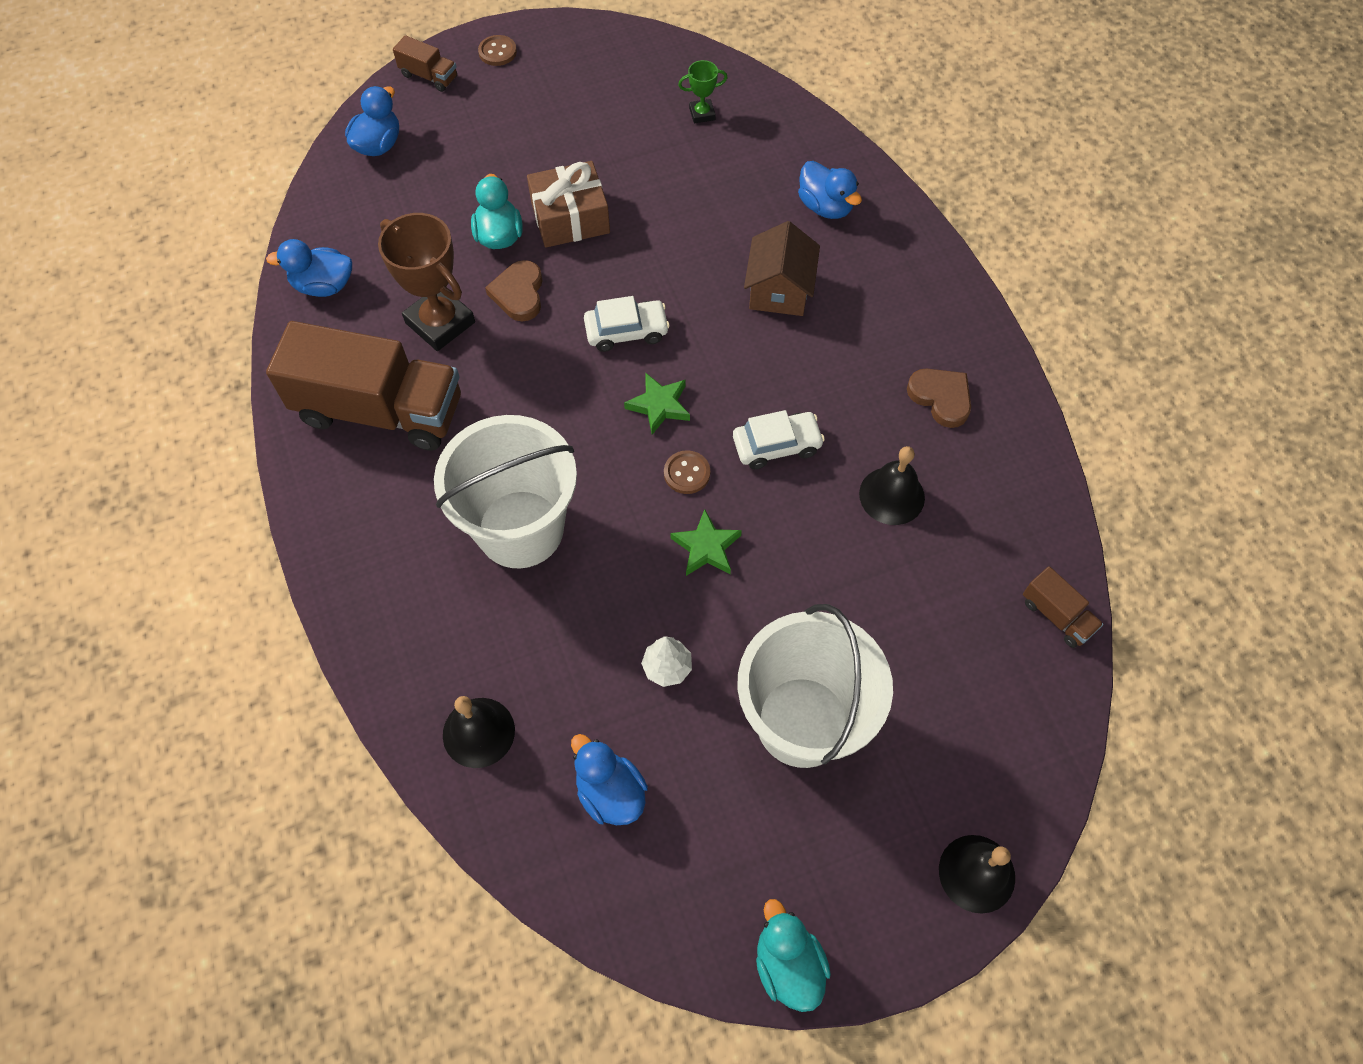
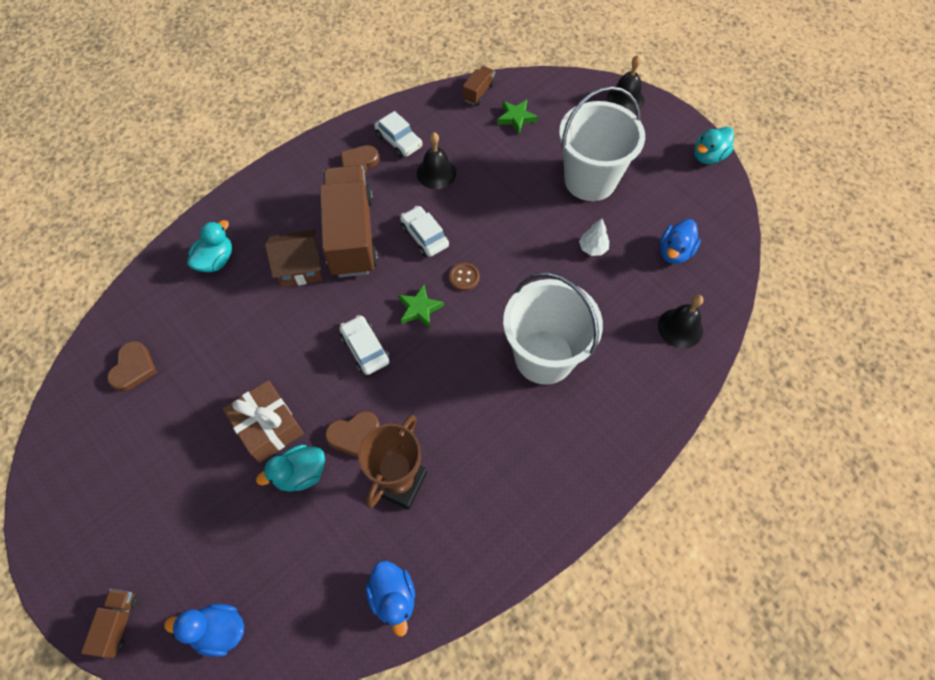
camera: 110 degrees left, 0 degrees up
(380, 410) = (493, 490): brown truck -> brown truck (351, 235)
(497, 52) = (76, 569): brown button -> none
(702, 114) = (133, 368): green trophy -> brown heart
(706, 547) = (510, 252): green star -> green star (516, 118)
(825, 206) = (216, 260): blue duck -> turquoise duck
(974, 463) = (399, 141): none -> white car

